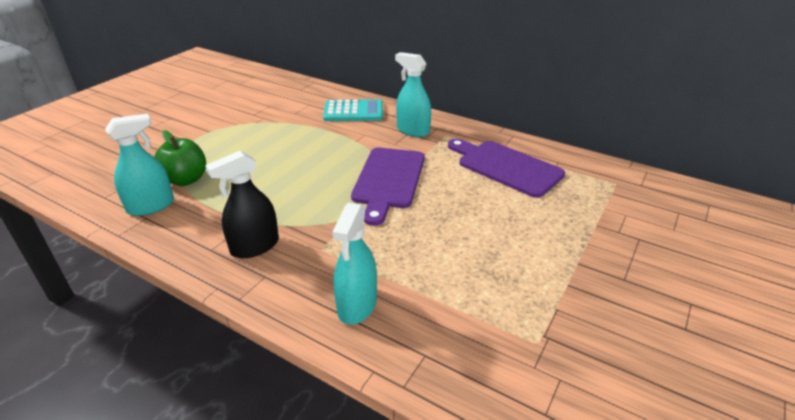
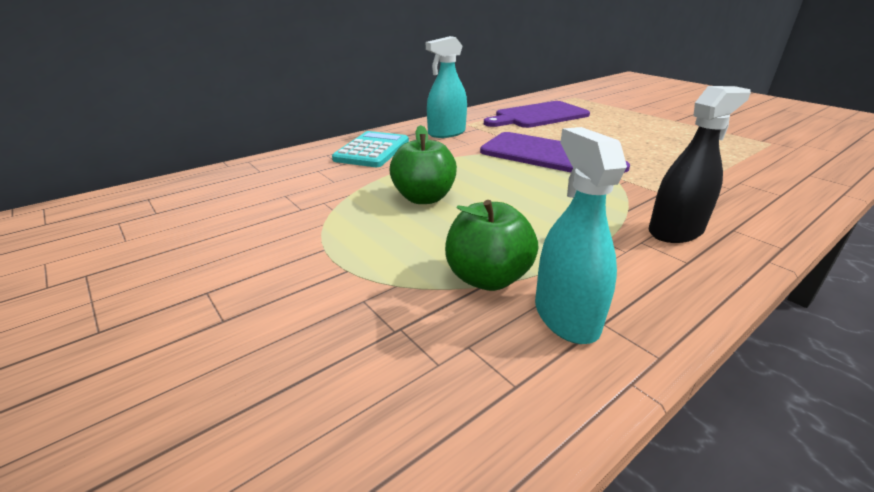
camera: 70 degrees left, 5 degrees down
(255, 246) = (675, 231): black spray bottle -> black spray bottle turned 105 degrees counterclockwise
(279, 145) = (424, 198): none -> green apple
(357, 305) = (760, 190): turquoise spray bottle -> none

